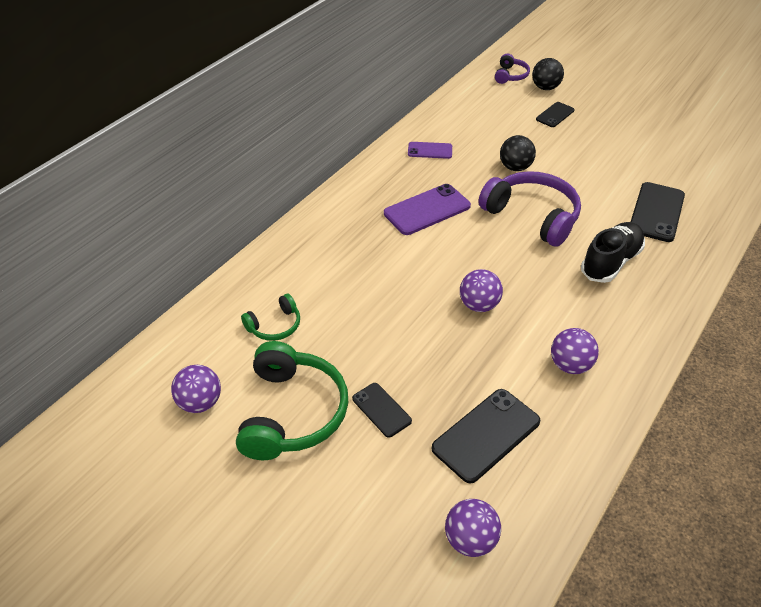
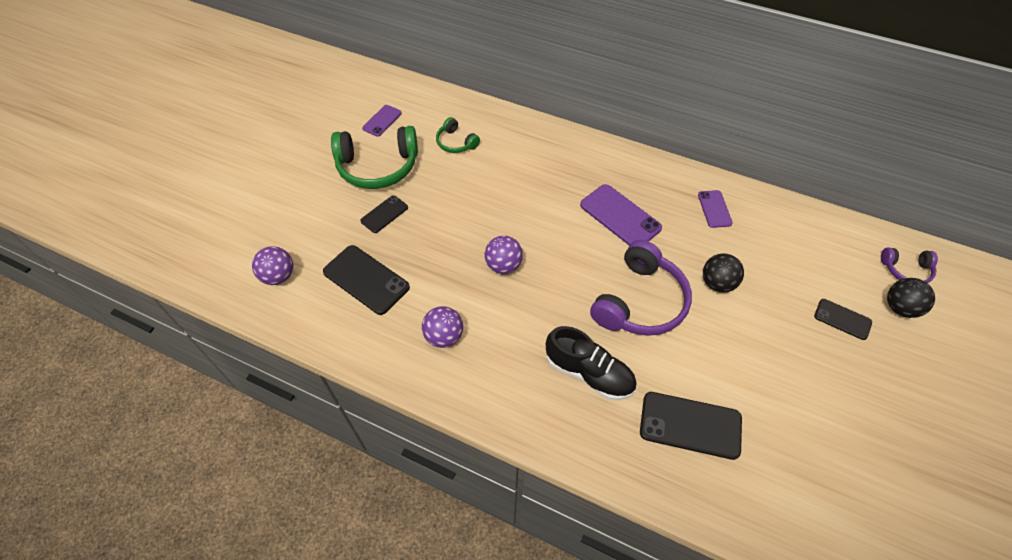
camera: 80 degrees right, 10 degrees up
(200, 402) = (382, 121): purple ball -> purple phone

